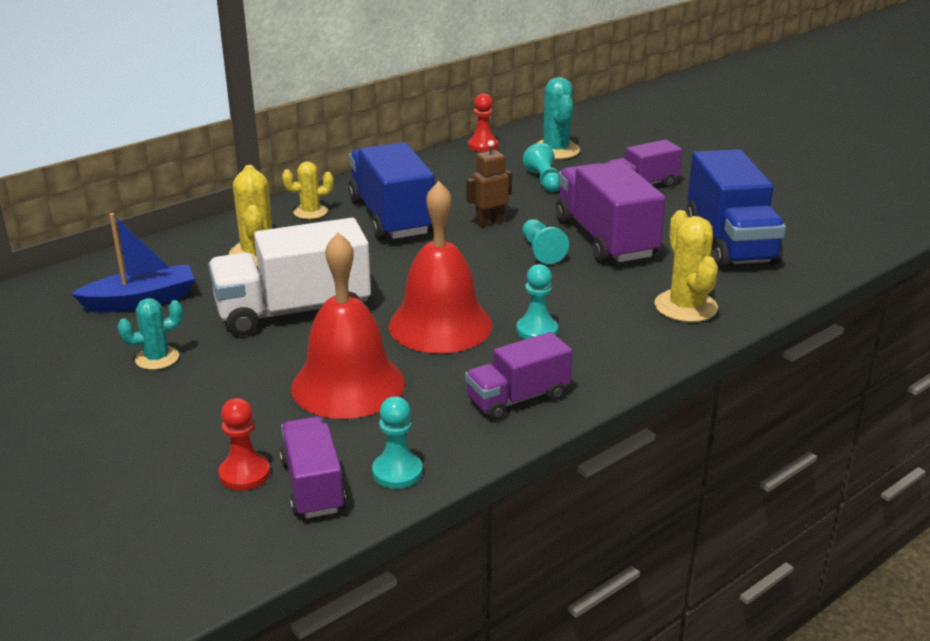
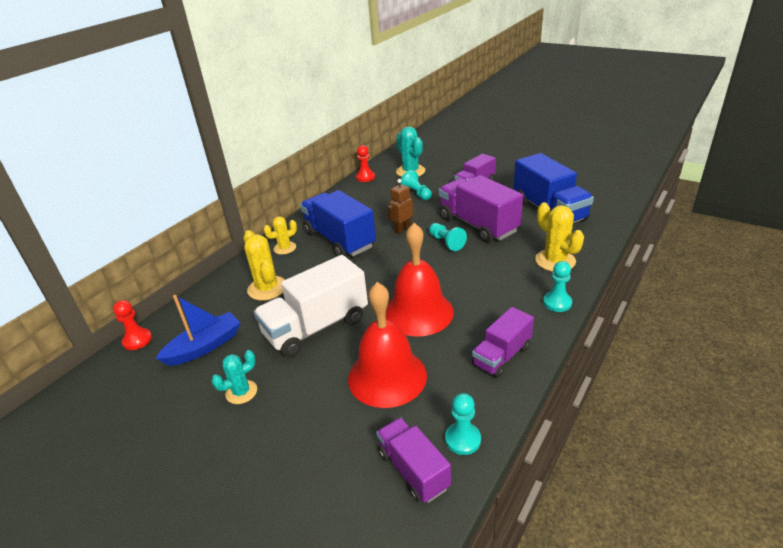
camera: 15 degrees left, 5 degrees up
(244, 474) = (359, 475): red pawn -> red pawn (137, 340)
(537, 330) = (480, 301): turquoise pawn -> turquoise pawn (557, 302)

